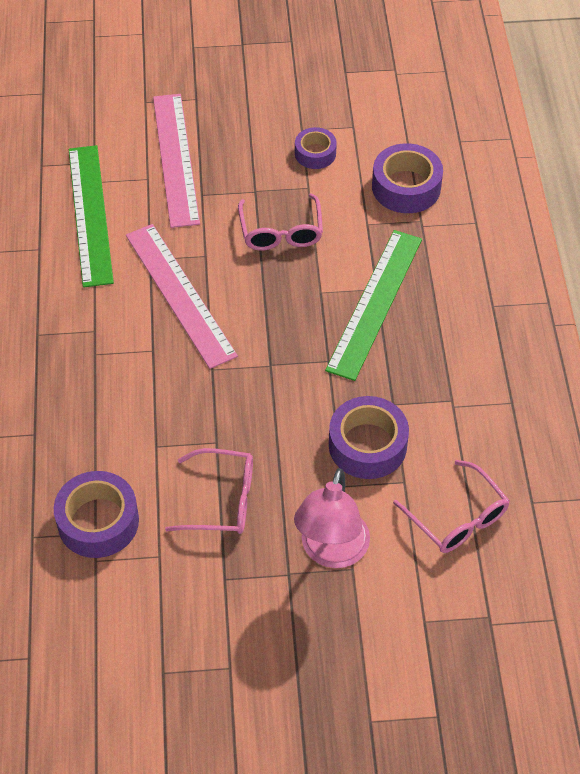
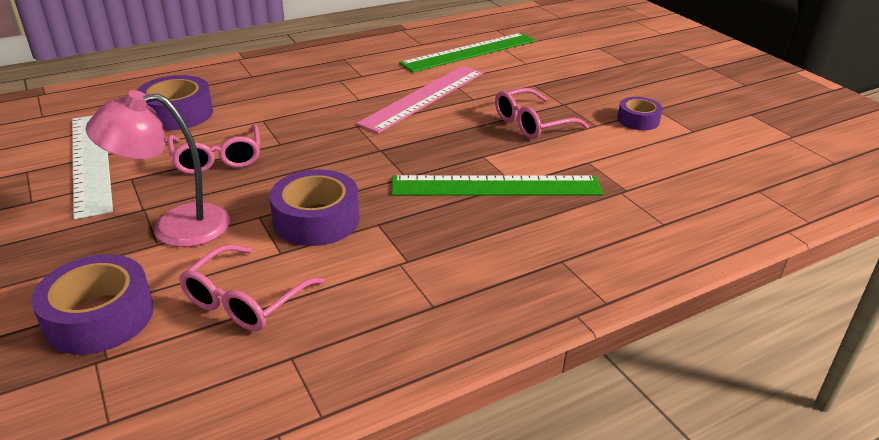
camera: 65 degrees right, 20 degrees down
(172, 612) = (91, 161): none -> white ruler
(175, 159) = (557, 68): pink ruler -> none
(406, 187) = (658, 172): purple tape -> purple tape (99, 317)

